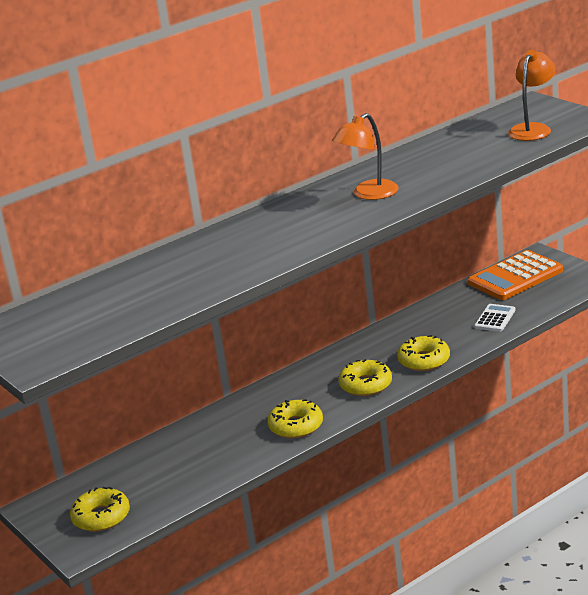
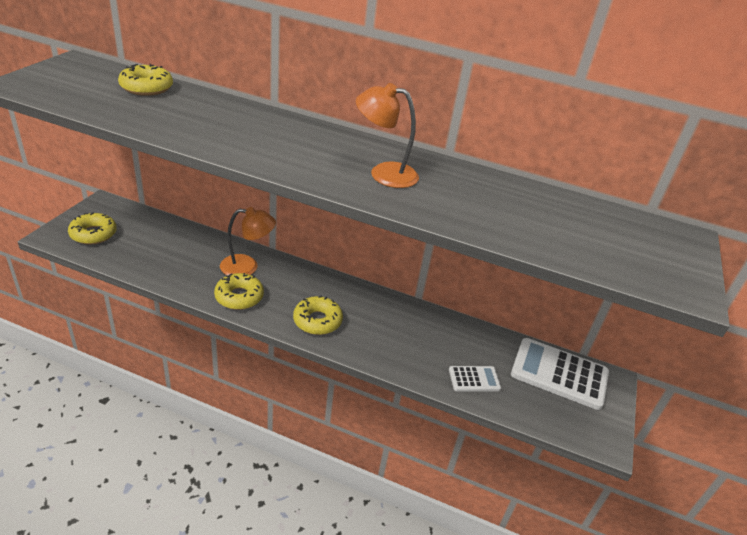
camera: 50 degrees right, 10 degrees up
(424, 360) = (374, 348): yellow donut -> yellow donut (146, 88)
(515, 277) = (559, 374): orange calculator -> white calculator
(533, 129) = (619, 251): orange lamp -> orange lamp (247, 267)

